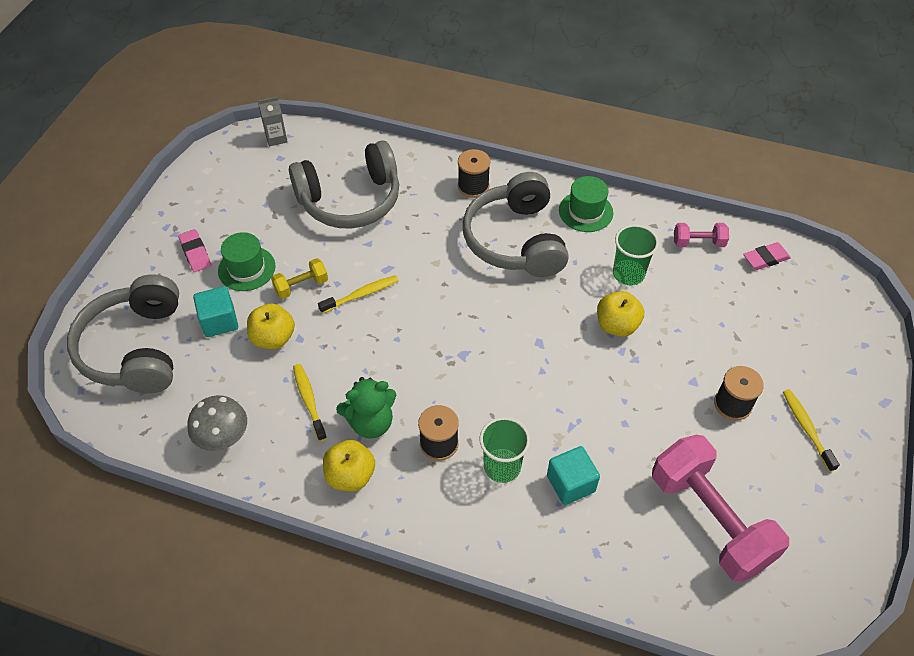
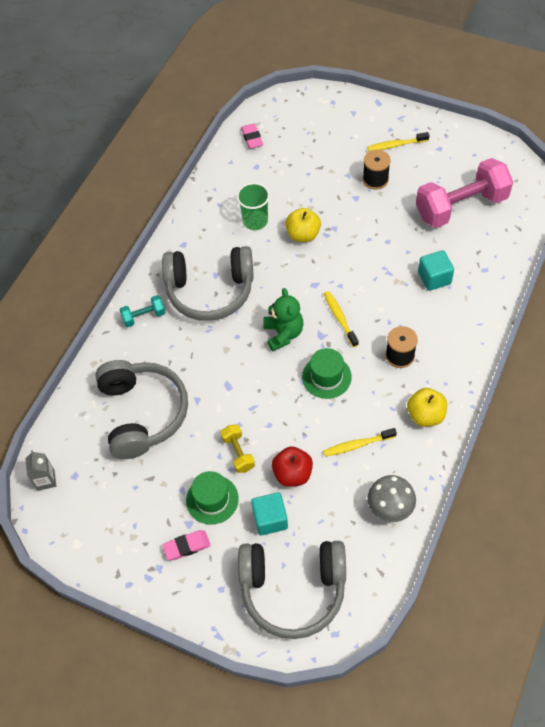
camera: 80 degrees left, 5 degrees up
(273, 338) = (292, 474): yellow apple -> red apple
(361, 295) = (253, 406): yellow toothbrush -> yellow toothbrush (339, 318)
(371, 422) = (380, 400): green teddy bear -> green teddy bear (283, 334)
(473, 186) = (144, 316): black spool -> turquoise dumbbell
(502, 466) = (420, 317): green cup -> none
(585, 211) = (187, 240): green hat -> green hat (326, 377)
(698, 243) = (231, 174): pink dumbbell -> none

